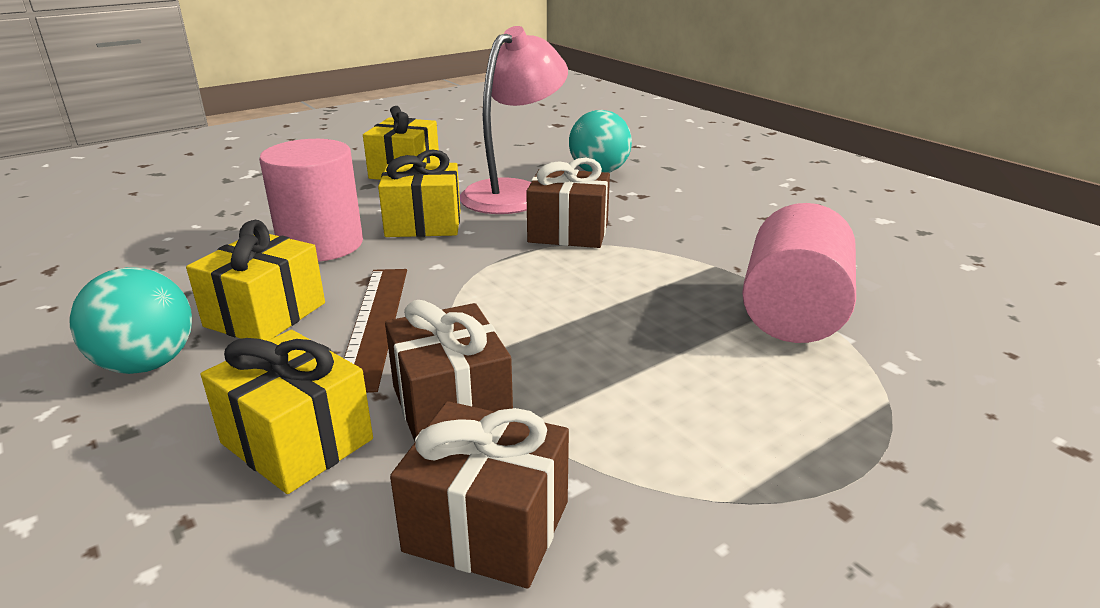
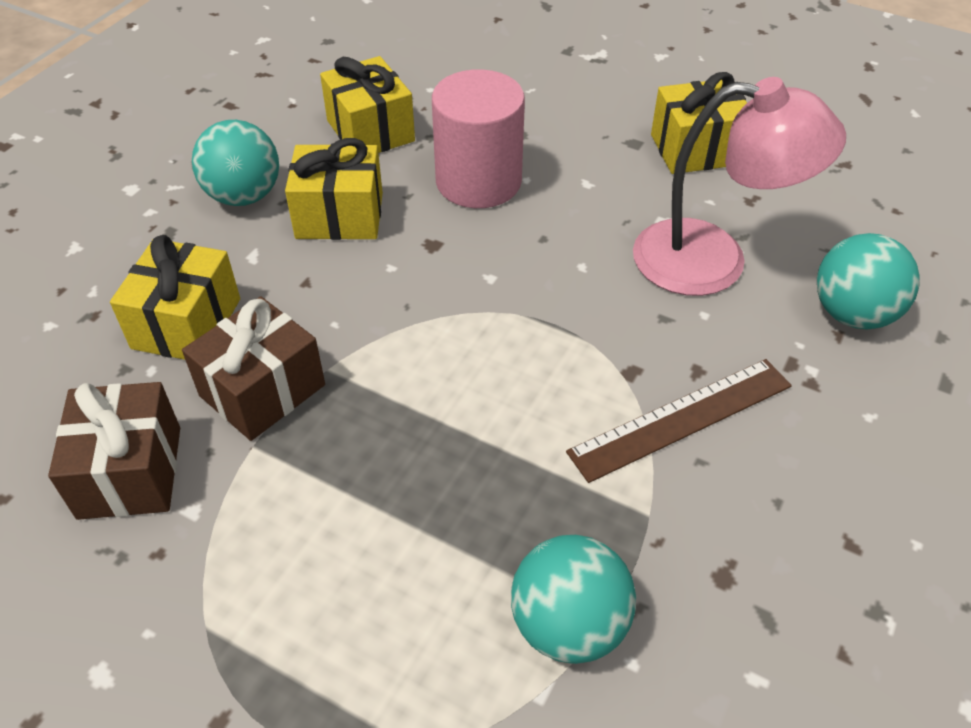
camera: 65 degrees right, 20 degrees up
(375, 324) = (360, 286): brown ruler -> brown ruler (681, 418)
(423, 224) = (573, 226): yellow gift -> yellow gift (370, 131)
(568, 232) = (640, 348): brown gift -> none
(792, 313) = (568, 624): pink cylinder -> turquoise ball

